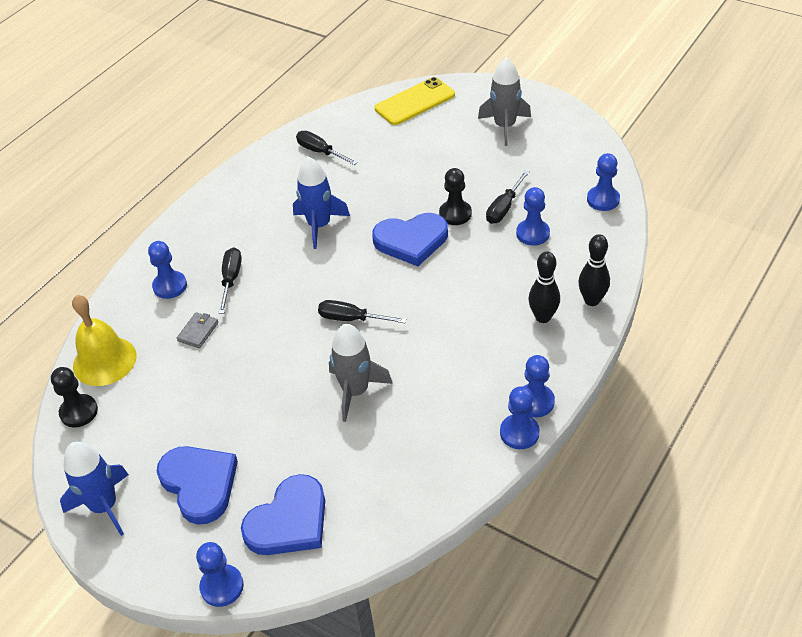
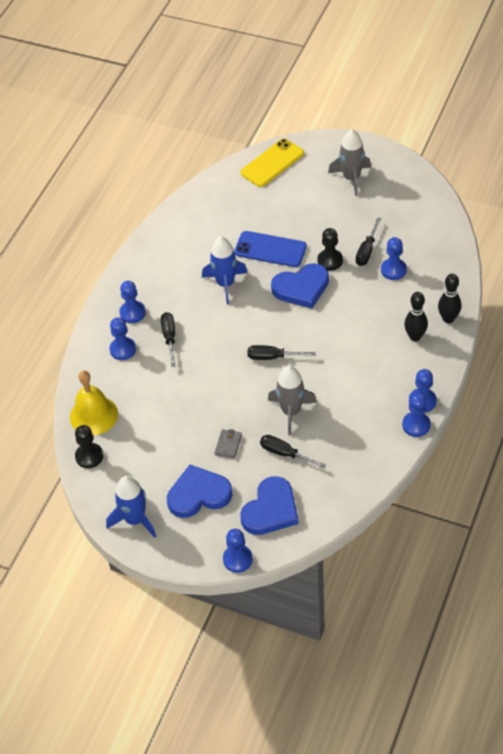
camera: 10 degrees left, 5 degrees up
(198, 332) = (158, 383): grey wallet -> grey wallet (228, 445)
(199, 484) = (198, 494): blue heart -> blue heart turned 60 degrees counterclockwise
(320, 152) = (206, 219): black screwdriver -> black screwdriver (285, 453)
(385, 193) = (270, 249): none -> blue phone
(603, 199) = (441, 234): blue pawn -> blue pawn (132, 313)

